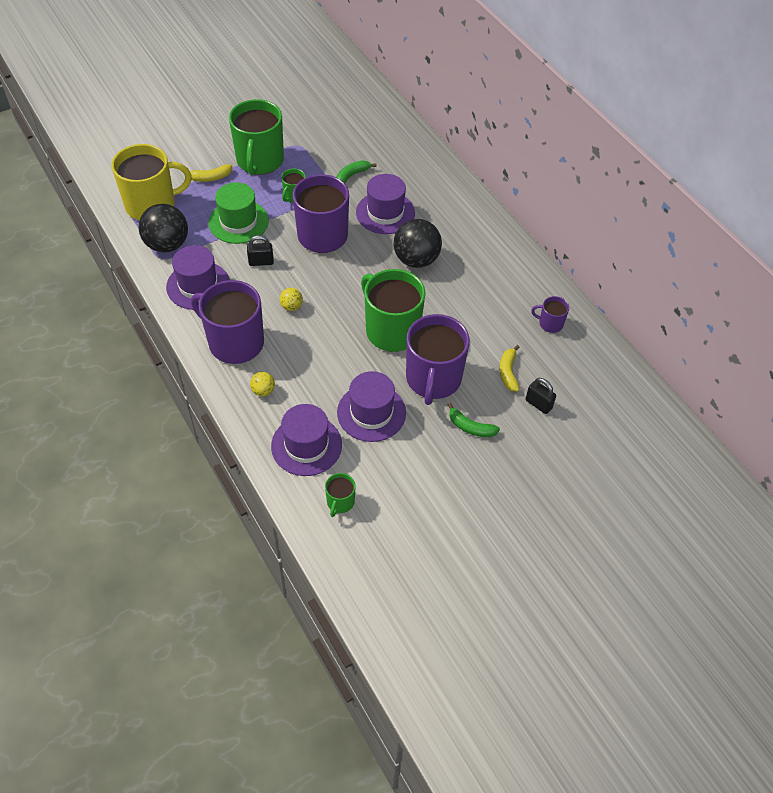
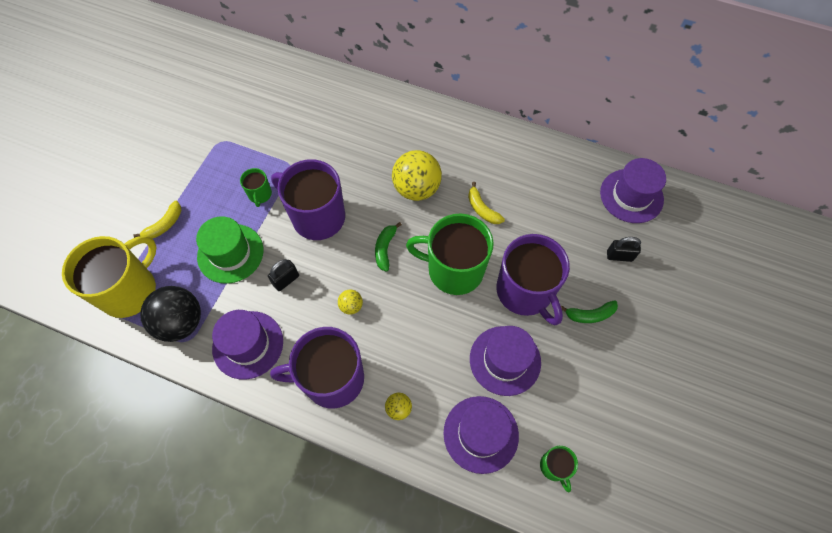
camera: 35 degrees left, 10 degrees up
(260, 161) = (197, 179): green mug -> none
(352, 175) = (294, 142): green banana -> green banana (385, 249)
(385, 213) = (353, 161): purple hat -> purple hat (631, 196)
(416, 259) = (416, 188): black ball -> yellow ball
(508, 372) = (574, 243): yellow banana -> yellow banana (482, 209)
(550, 323) = (566, 178): purple mug -> none

